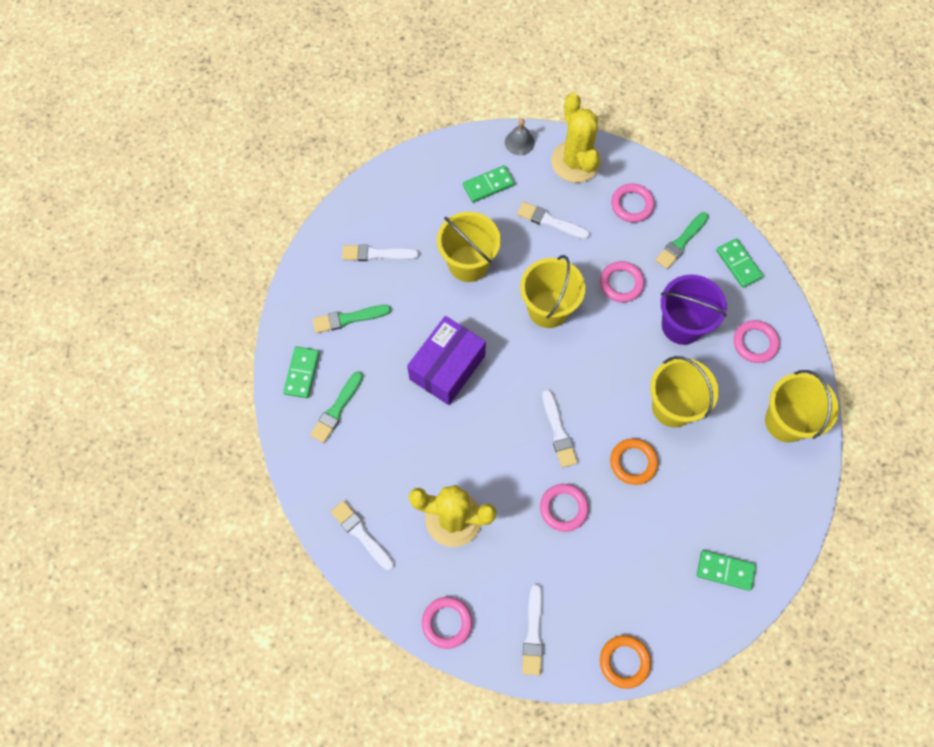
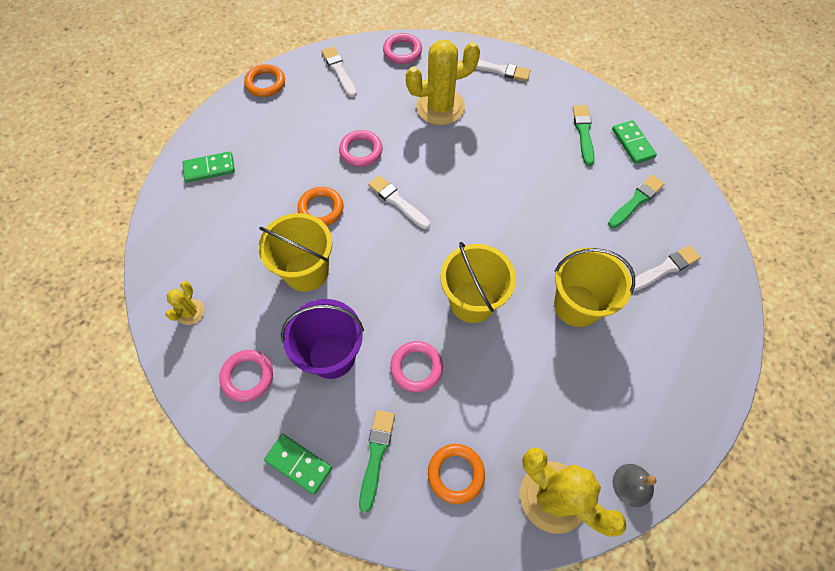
camera: 150 degrees right, 5 degrees down
(447, 367) = (524, 204): purple box -> none
(488, 185) = (623, 405): green domino -> none
(550, 221) = (530, 398): white brush -> none
(632, 205) = (456, 473): pink ring -> orange ring
(786, 421) = (190, 312): yellow bucket -> yellow cactus

